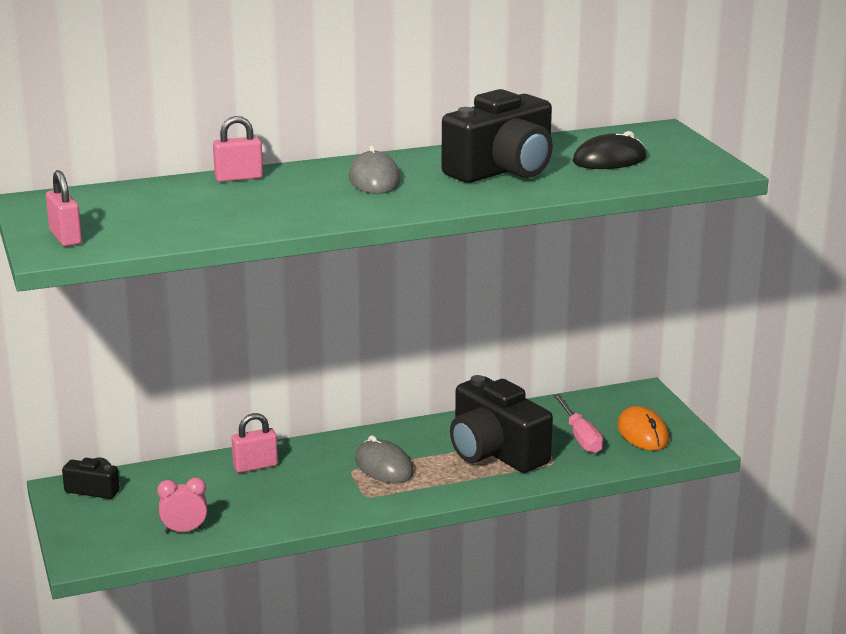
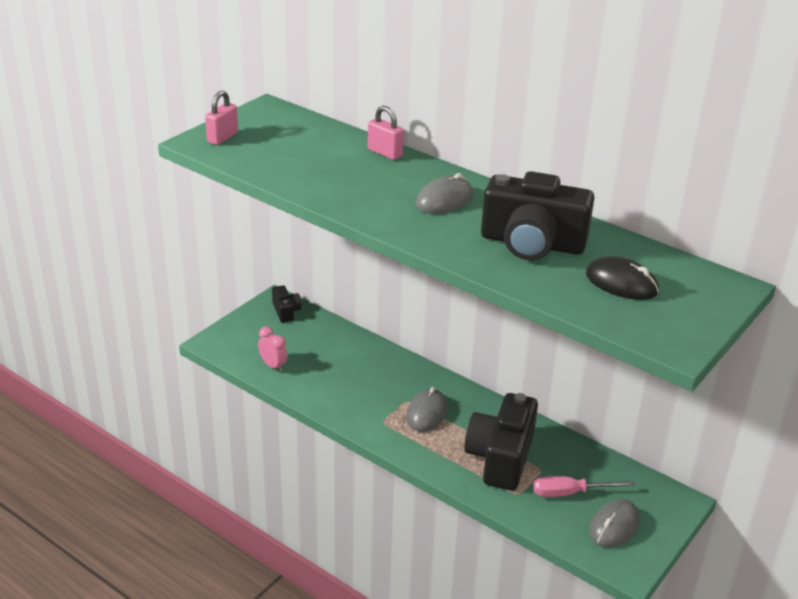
camera: 55 degrees right, 10 degrees up
(255, 466) = (371, 359): pink padlock -> none
(580, 437) = (570, 493): pink screwdriver -> pink screwdriver turned 45 degrees clockwise
(643, 433) = (614, 526): orange mouse -> grey mouse

